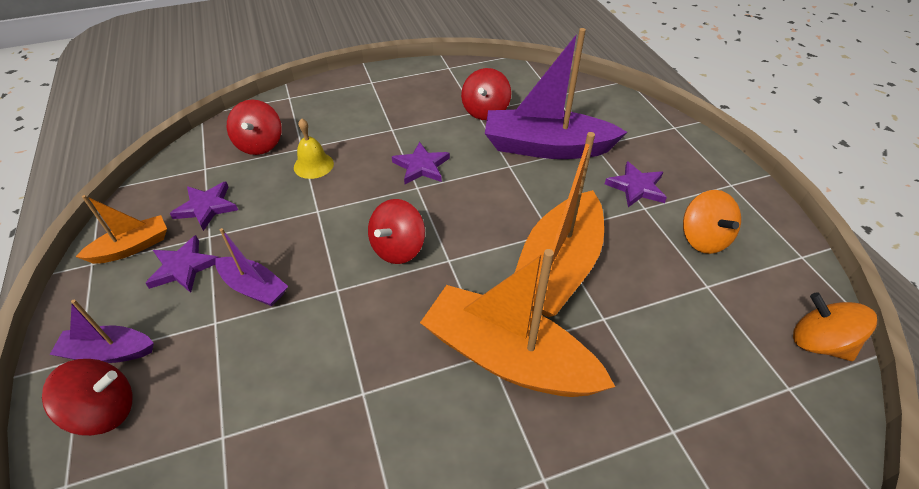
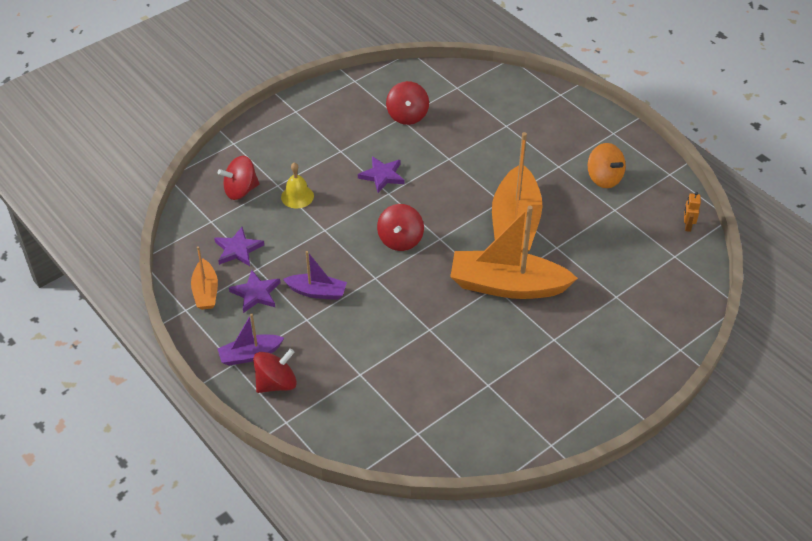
camera: 20 degrees left, 0 degrees up
(131, 247) = (206, 291): orange boat -> orange boat turned 135 degrees clockwise
(260, 144) = (240, 190): red spinning top -> red spinning top turned 90 degrees clockwise
(546, 147) = (470, 136): purple boat -> none
(636, 187) = (548, 152): purple star -> none
(819, 343) = (687, 226): orange spinning top -> orange robot

